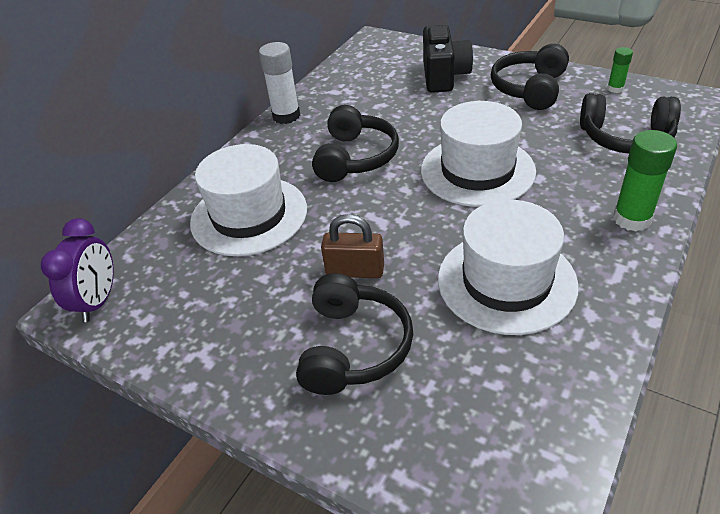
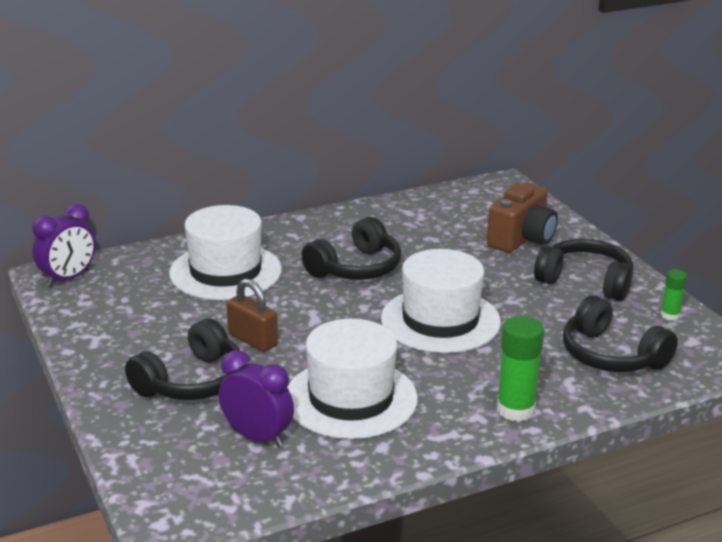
camera: 30 degrees right, 15 degrees down
(286, 116) = (343, 214): white glue stick -> none
(444, 76) = (522, 239): black camera -> brown camera
(483, 371) = (257, 437): none -> purple clock
(529, 89) = (585, 281): black headphones -> black headphones turned 60 degrees clockwise

